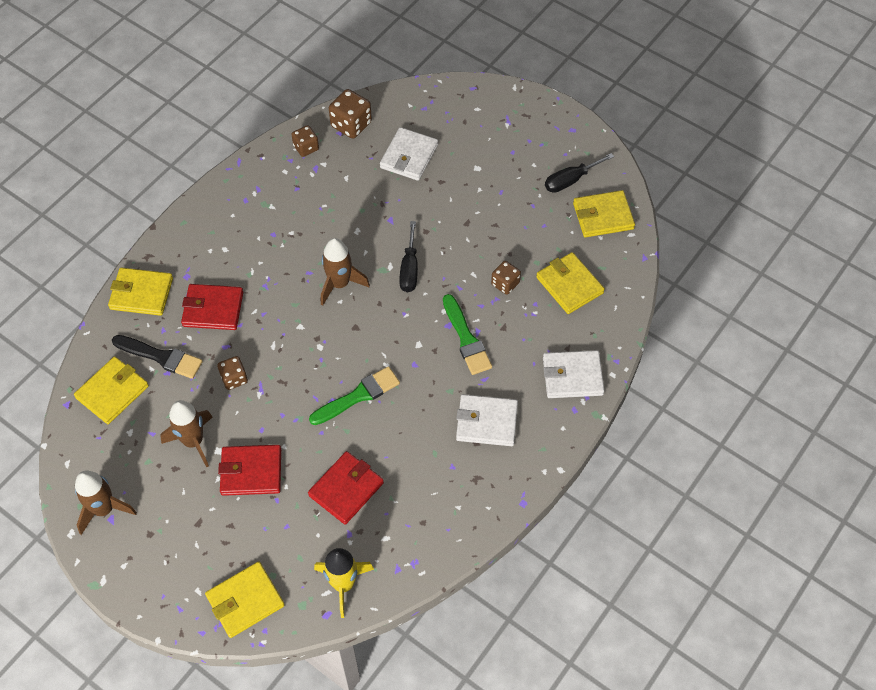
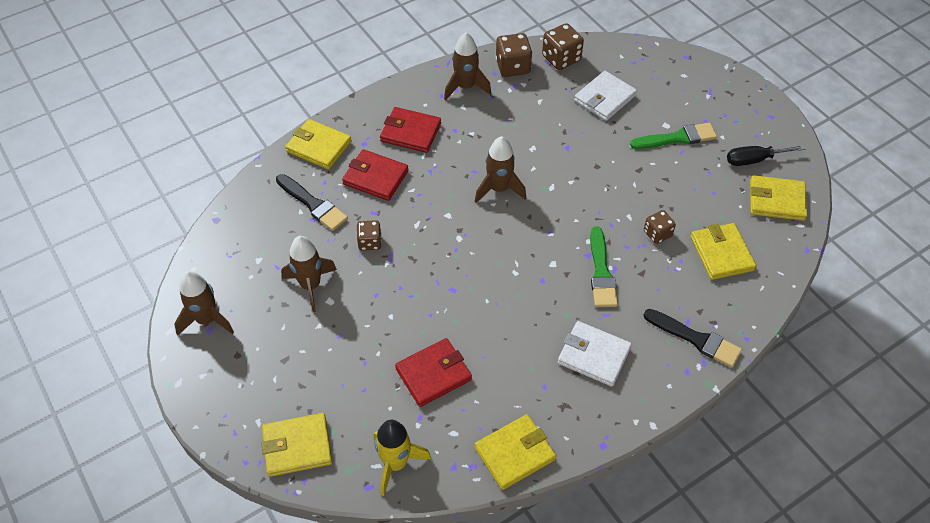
camera: 20 degrees right, 5 degrees down
(112, 392) = (258, 221): yellow wallet -> yellow wallet (515, 453)
(251, 472) = (351, 329): red wallet -> red wallet (410, 132)
(266, 184) = (465, 87): none -> brown rocket
(306, 148) = (513, 67): brown dice -> brown dice, size x1.56
(358, 396) = (478, 292): green brush -> green brush (677, 138)
(409, 269) = (569, 194): black screwdriver -> none
(572, 376) = (696, 339): white wallet -> black brush

